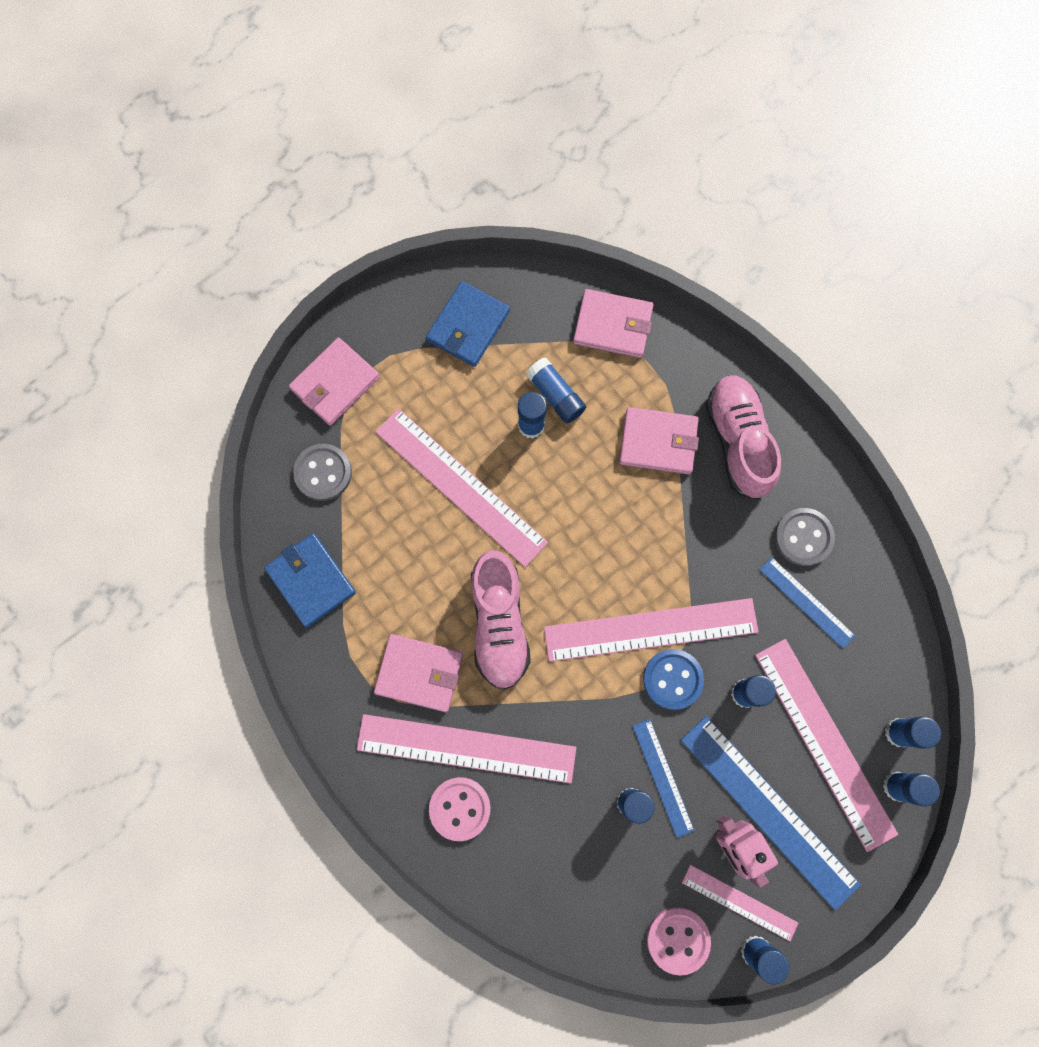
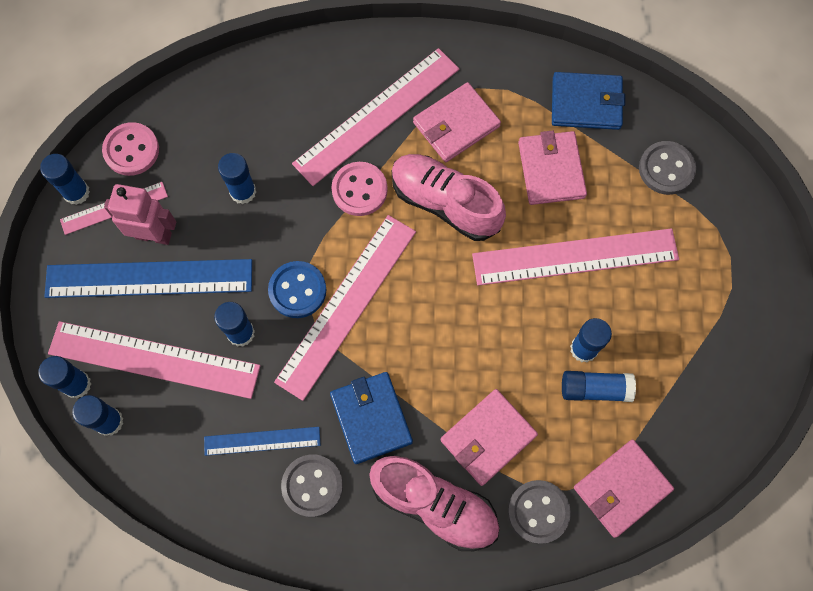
camera: 130 degrees right, 5 degrees down
(335, 383) = (737, 230): pink wallet -> pink wallet (551, 170)
(460, 808) = (341, 82): pink button -> pink button (359, 190)
(468, 326) = (712, 368): blue wallet -> blue wallet (371, 418)
(663, 777) = (238, 226): blue ruler -> none
(679, 368) = (538, 512): none -> grey button

